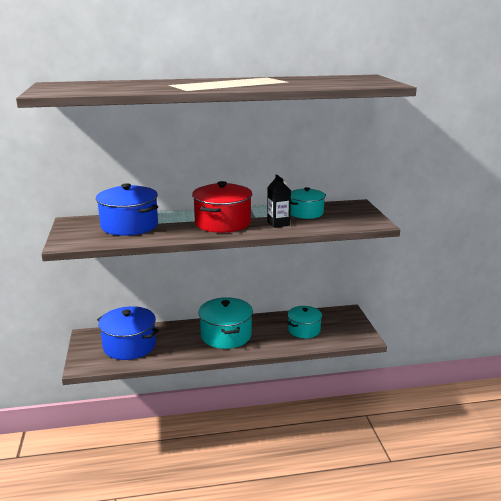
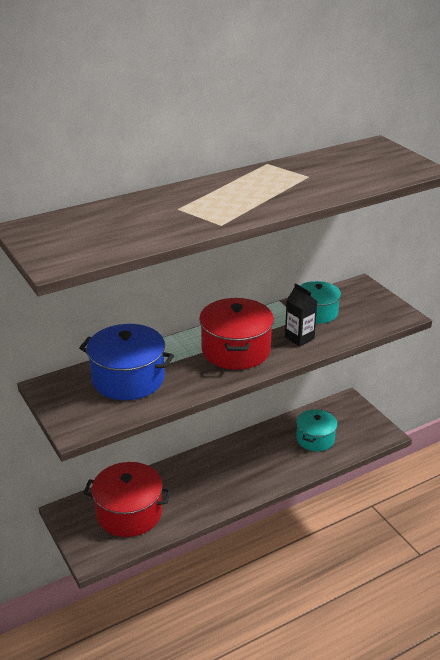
camera: 20 degrees left, 10 degrees up
(129, 345) = (129, 513): blue pot -> red pot
(226, 335) = (233, 468): turquoise pot -> none

